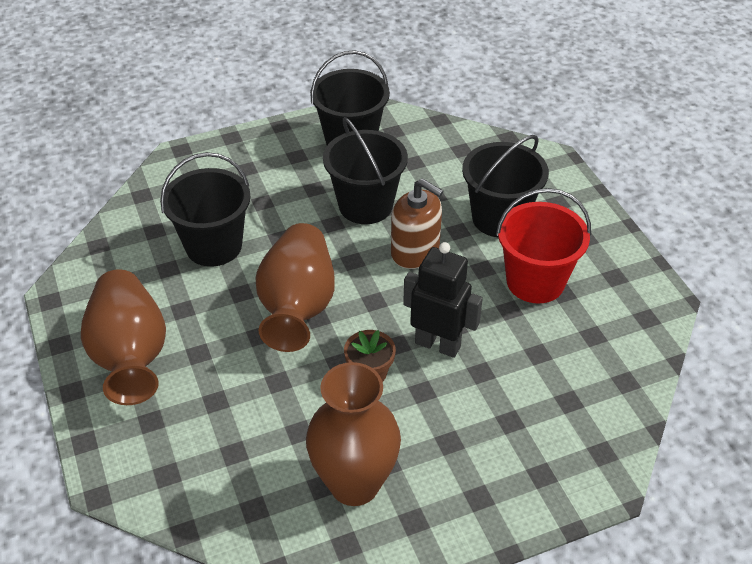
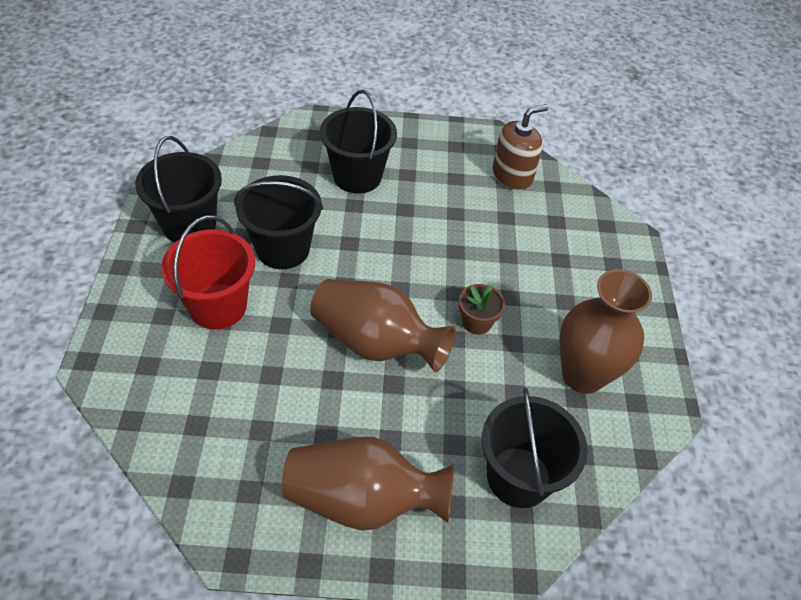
camera: 70 degrees left, 5 degrees up
(214, 246) = (256, 380): black bucket -> black bucket (518, 477)
(415, 251) = (360, 240): brown soap dispenser -> brown soap dispenser (512, 175)
(438, 344) = (469, 268): black robot -> none
(535, 281) = (436, 187): red bucket -> red bucket (218, 306)

